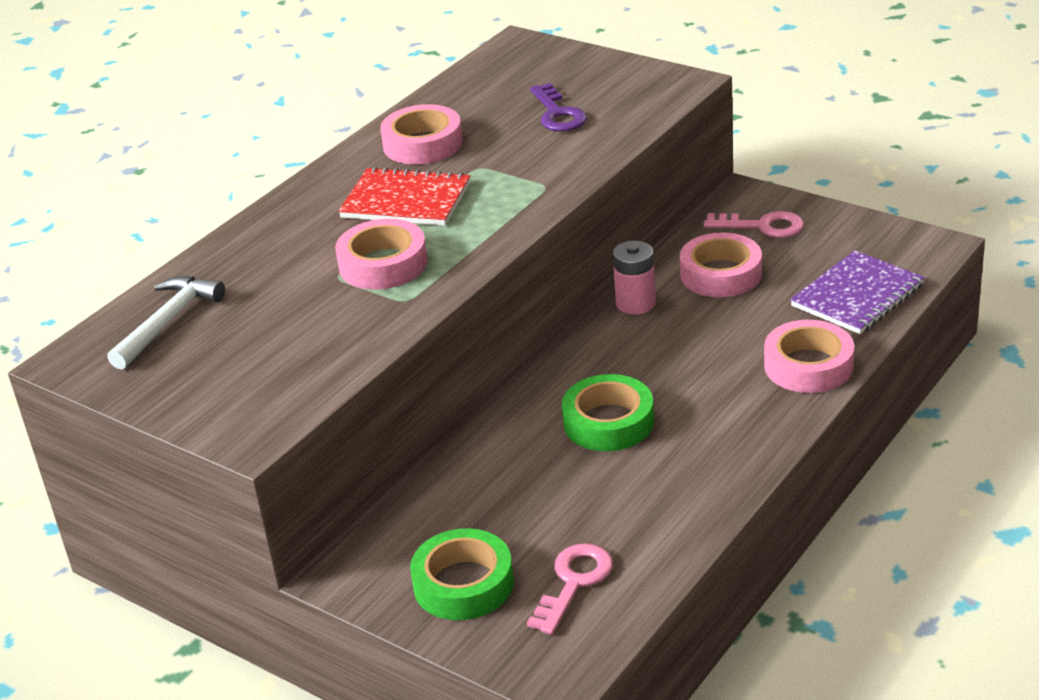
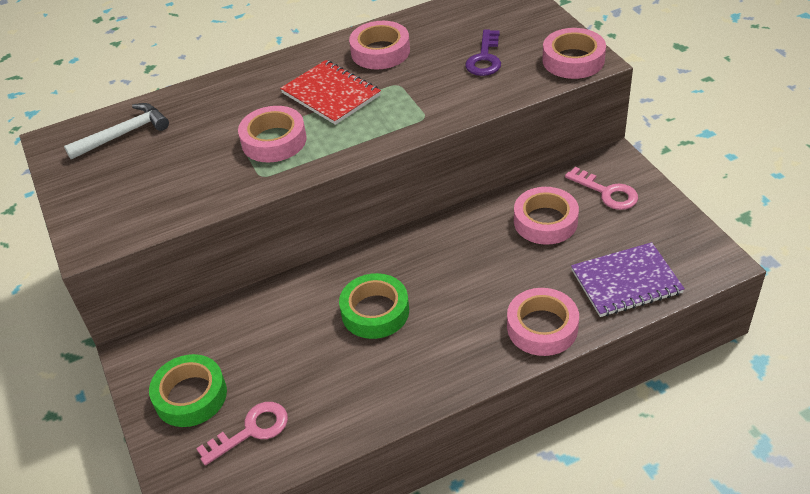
camera: 30 degrees right, 10 degrees up
(635, 303) = (470, 221): pink battery -> none
(661, 87) = (573, 60): none -> pink tape

